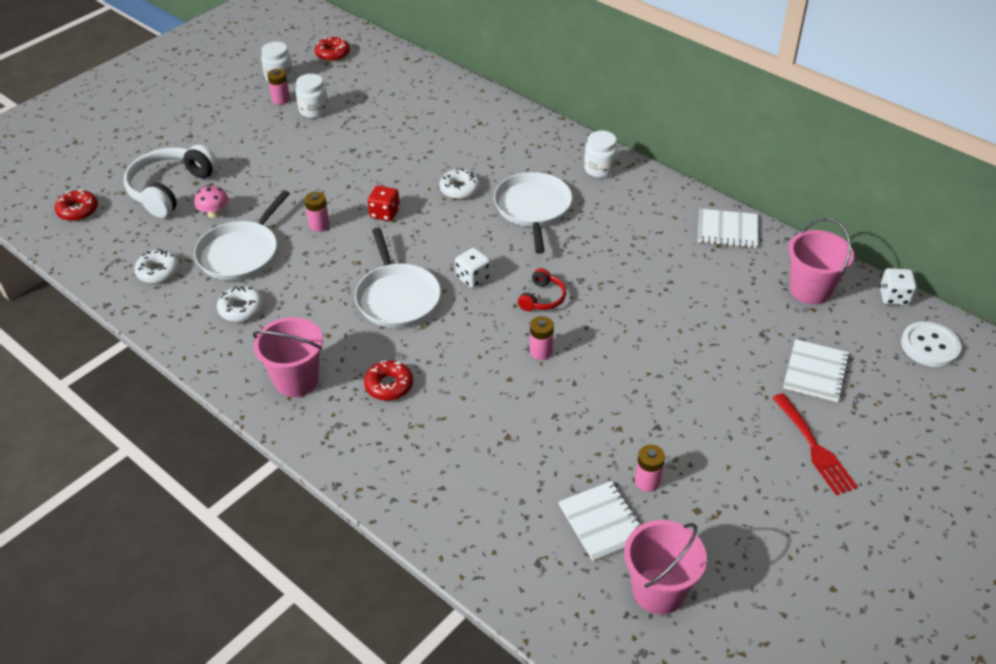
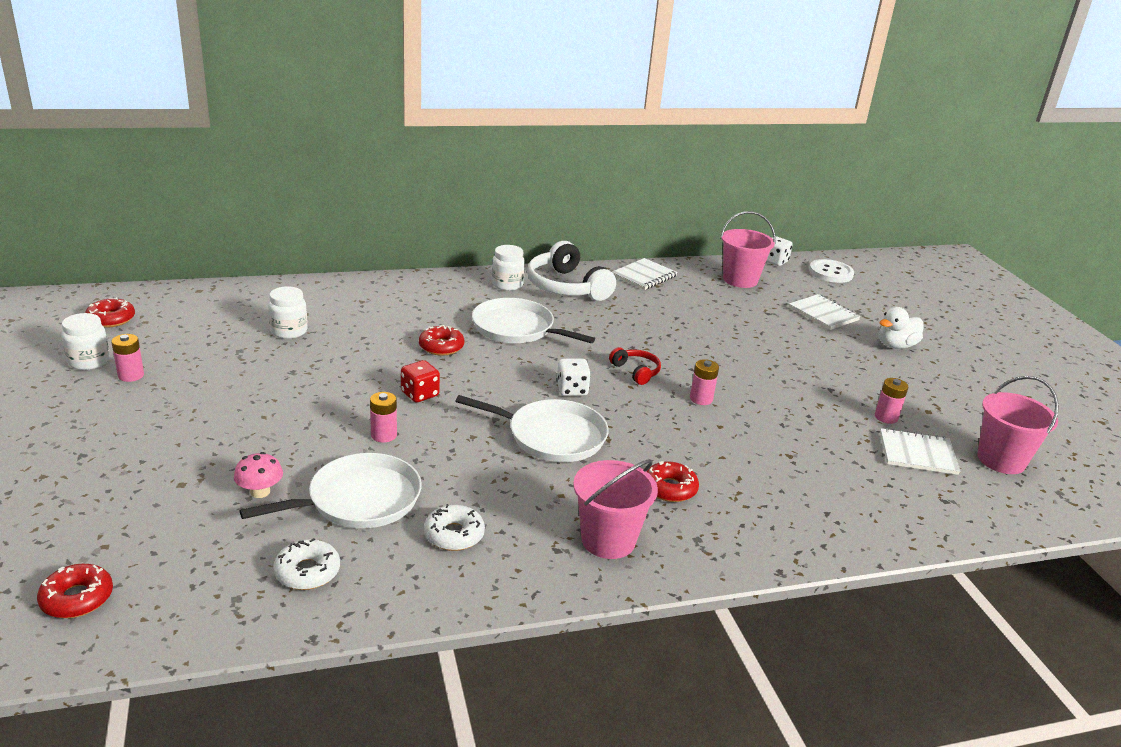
camera: 60 degrees left, 15 degrees down
(170, 189) = (162, 506): white headphones -> white headphones (567, 287)
(241, 253) = (359, 500): white pan -> white pan turned 90 degrees counterclockwise
(314, 111) = (188, 366): white jar -> white jar (289, 331)
(460, 189) = (441, 347): white donut -> red donut
(814, 448) = (895, 346): red fork -> white duck

